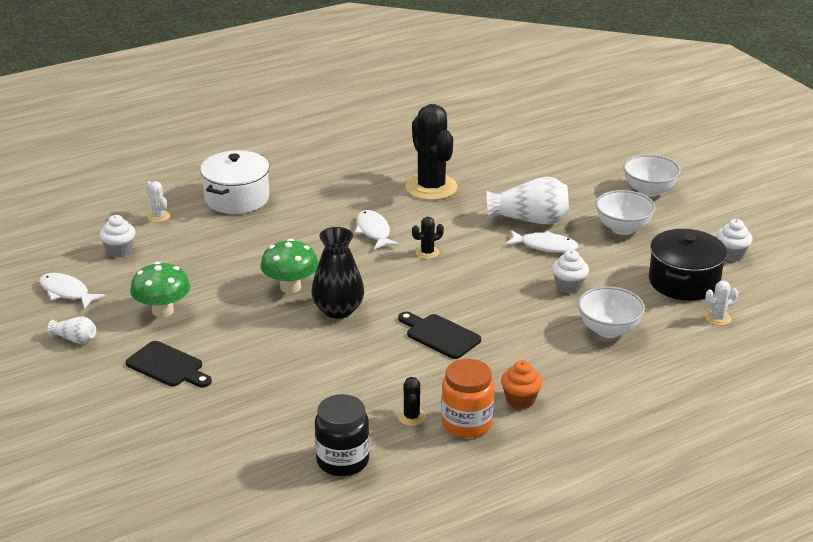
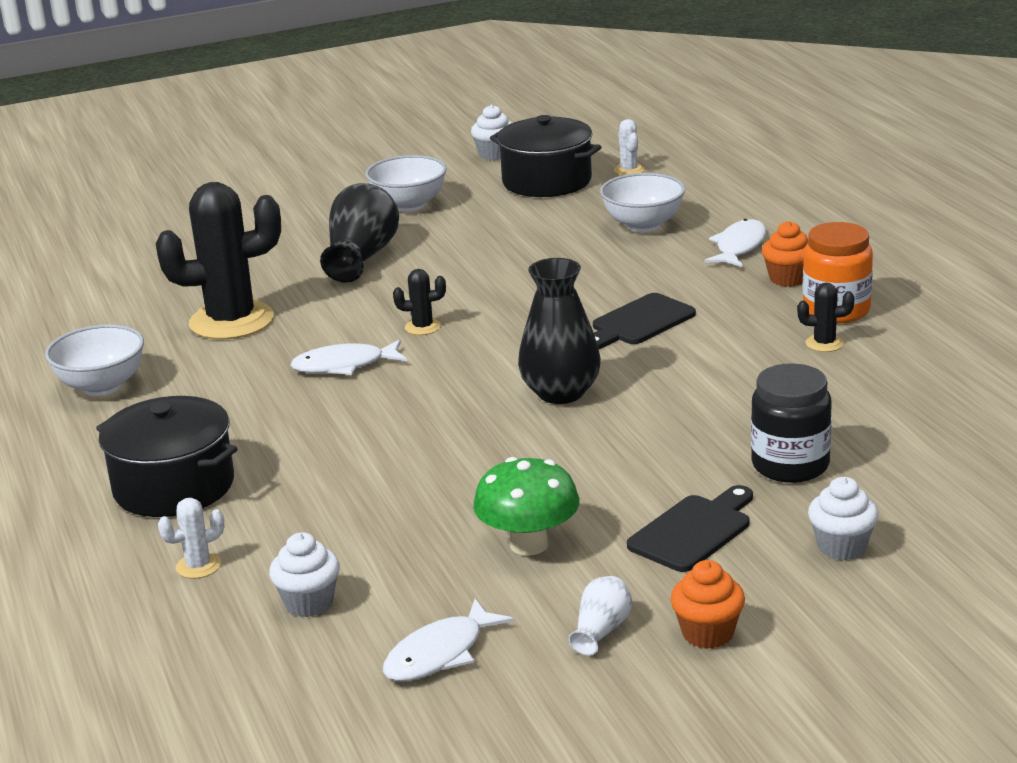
camera: 80 degrees left, 5 degrees down
(64, 374) = (708, 633): none -> orange cupcake
(237, 198) = (174, 486): white pot -> black pot
(290, 287) = (486, 431): green mushroom -> none
(342, 461) = (921, 388): black jar -> black jar (790, 465)
(427, 253) = (422, 327): black cactus -> black cactus turned 75 degrees counterclockwise
(530, 220) = (361, 257): white vase -> black vase
(545, 246) = (435, 251): white fish -> white fish (739, 247)
(569, 286) = (540, 242): white cupcake -> white cupcake (842, 547)
(649, 191) = (320, 185): white bowl -> white bowl (102, 386)

